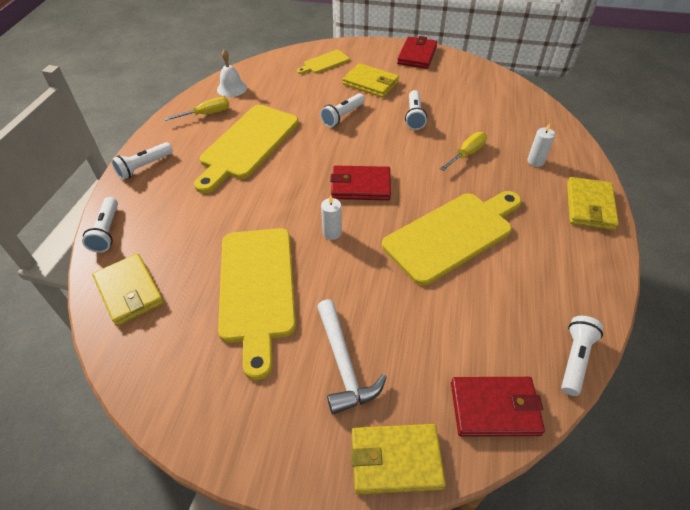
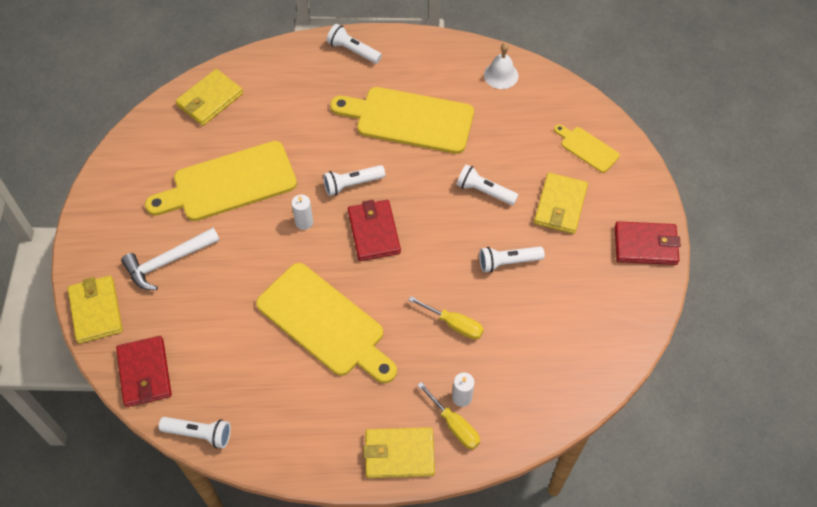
camera: 75 degrees right, 10 degrees up
(107, 231) = (268, 58): white flashlight -> white flashlight (352, 184)
(206, 114) = (447, 69): yellow screwdriver -> yellow screwdriver (454, 425)

